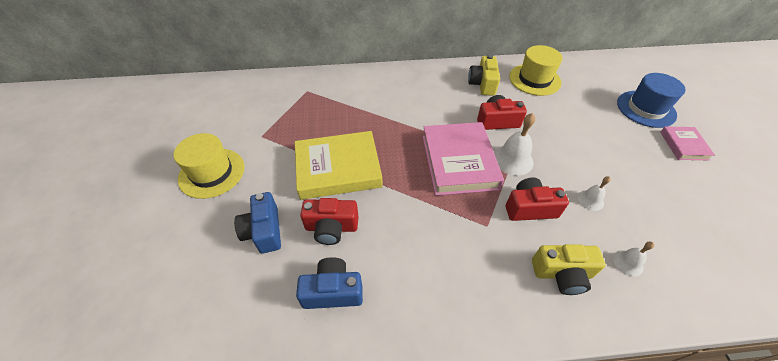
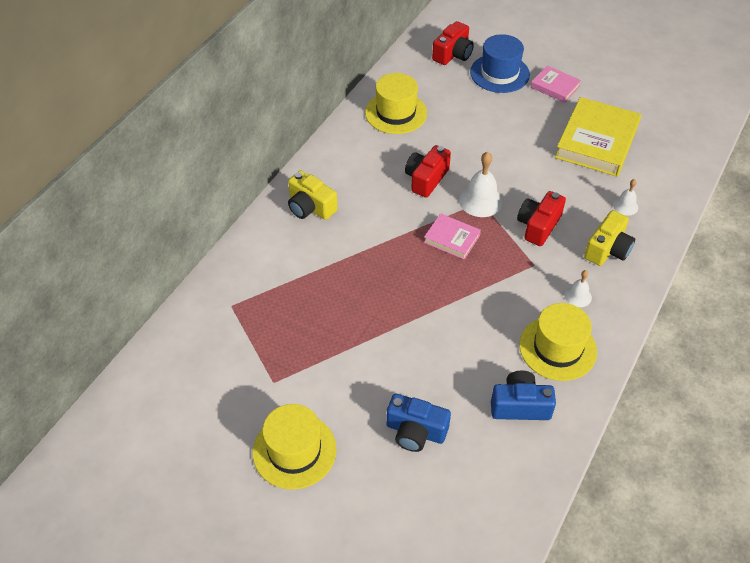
camera: 55 degrees left, 0 degrees up
(331, 227) = (452, 375): red camera -> red camera (453, 54)
(333, 291) = (520, 405): blue camera -> blue camera turned 60 degrees clockwise
(338, 169) = (383, 335): yellow book -> yellow book (597, 141)
(415, 290) = (557, 348): none -> yellow hat
(459, 162) = (452, 239): pink book -> pink book, size x0.52
(482, 84) = (365, 154): yellow camera -> yellow camera (310, 207)
(590, 200) = (560, 183): white bell -> white bell (578, 296)

